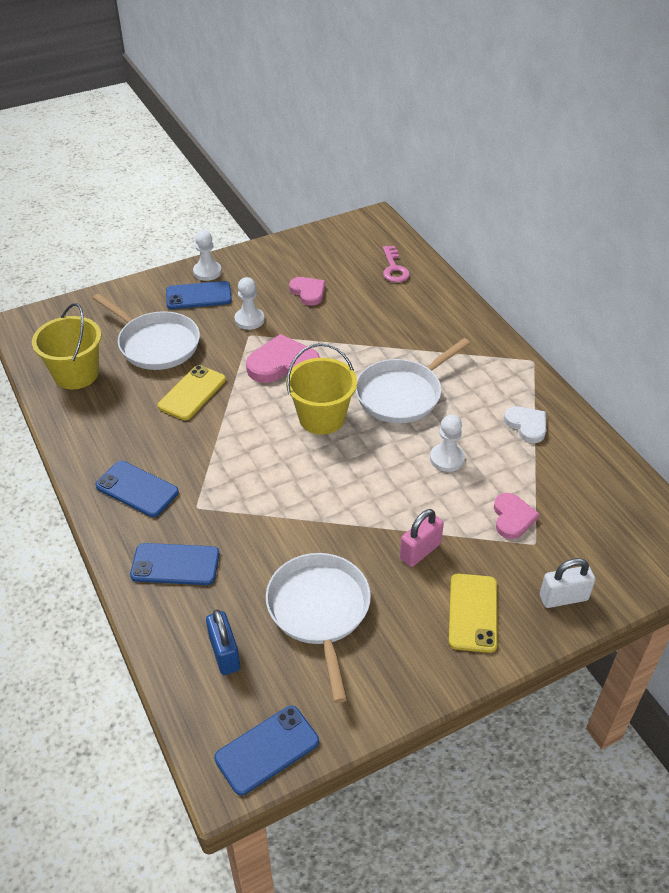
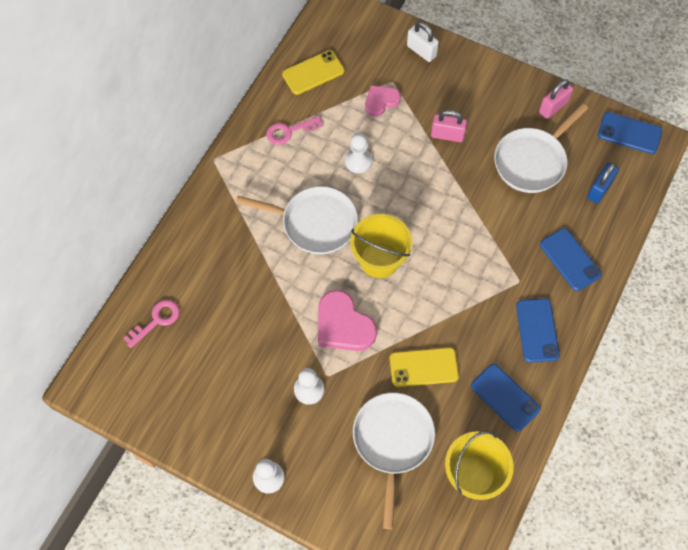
camera: 125 degrees left, 20 degrees up
(198, 296) = (307, 457): blue phone -> blue phone (505, 397)
(308, 292) = (238, 368): pink heart -> none
(375, 686) = (553, 107): none -> pink padlock
(473, 613) = (468, 87): yellow phone -> yellow phone (313, 73)
(527, 425) = (289, 131): white heart -> pink key

